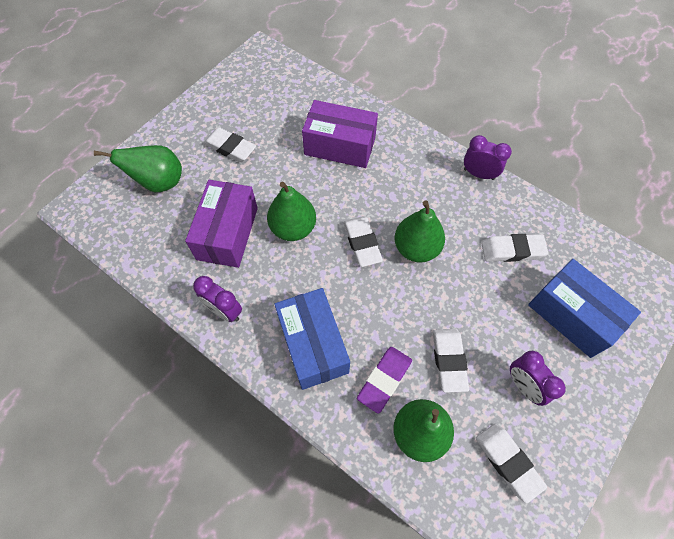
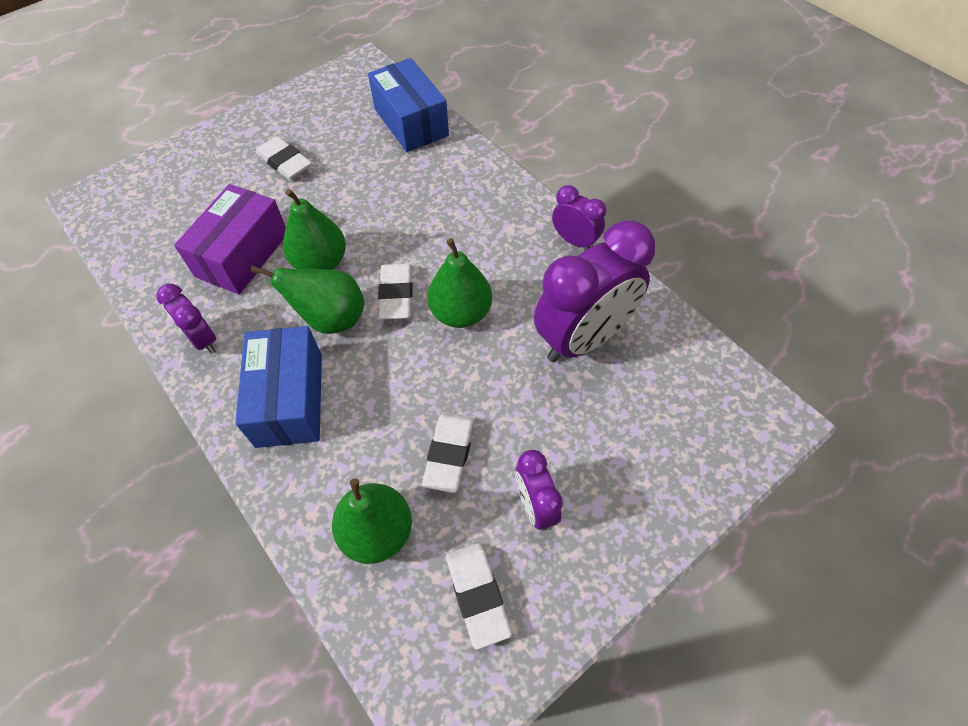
camera: 15 degrees right, 5 degrees down
(159, 182) = (190, 186): green pear -> green pear (331, 319)
(340, 146) = (414, 181): purple box -> none
(384, 380) = (359, 459): purple eraser -> none
(512, 250) = (583, 338): white eraser -> purple clock
(572, 315) = (634, 433): blue box -> blue box (411, 122)

